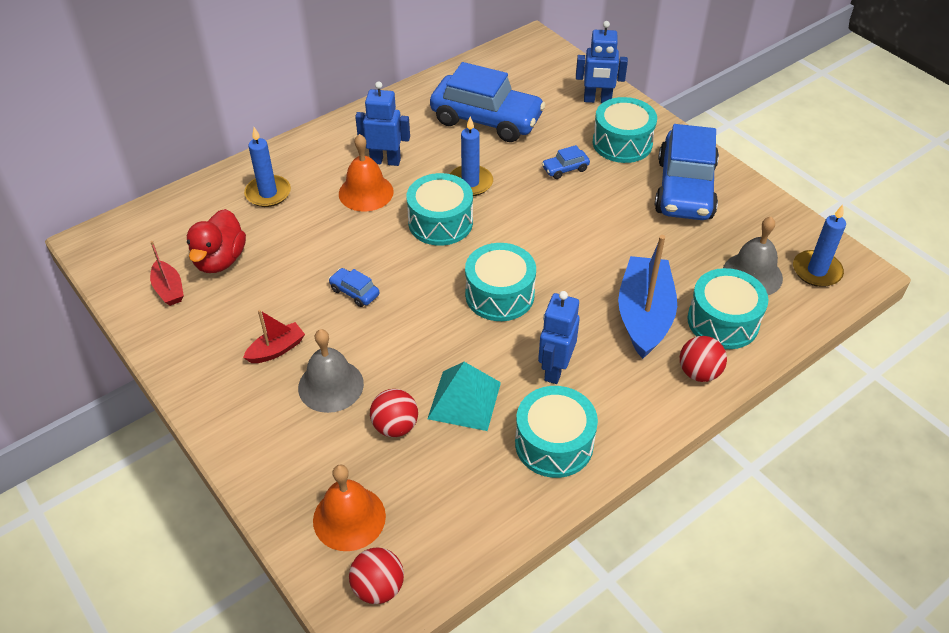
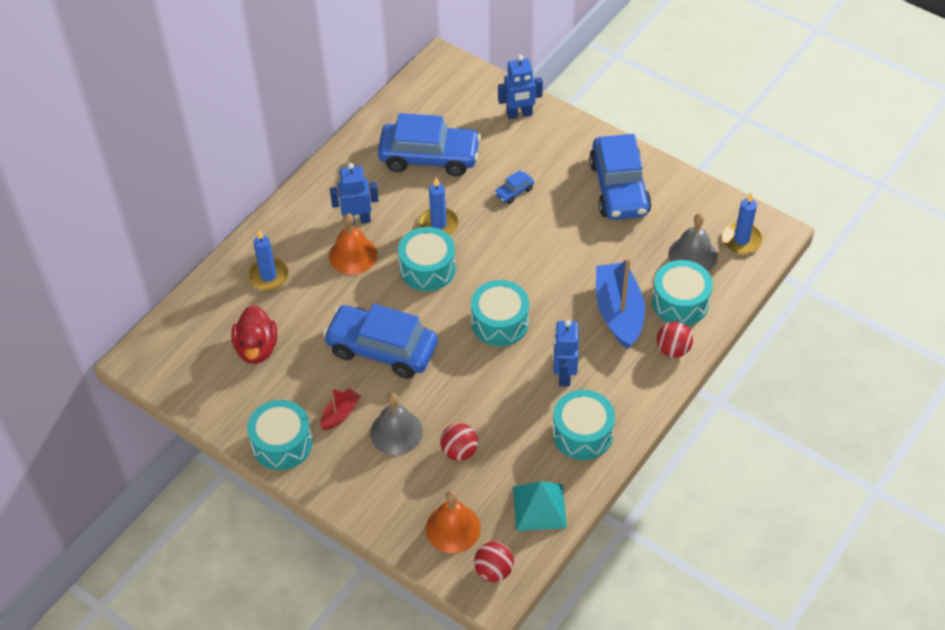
camera: 15 degrees left, 5 degrees up
(169, 289) = (226, 385): red boat -> none
(354, 292) = (382, 349): blue car -> blue car, size x2.48
(464, 400) = (504, 417): turquoise pyramid -> turquoise pyramid (539, 507)
(622, 143) = (554, 154): turquoise drum -> turquoise drum (282, 443)

